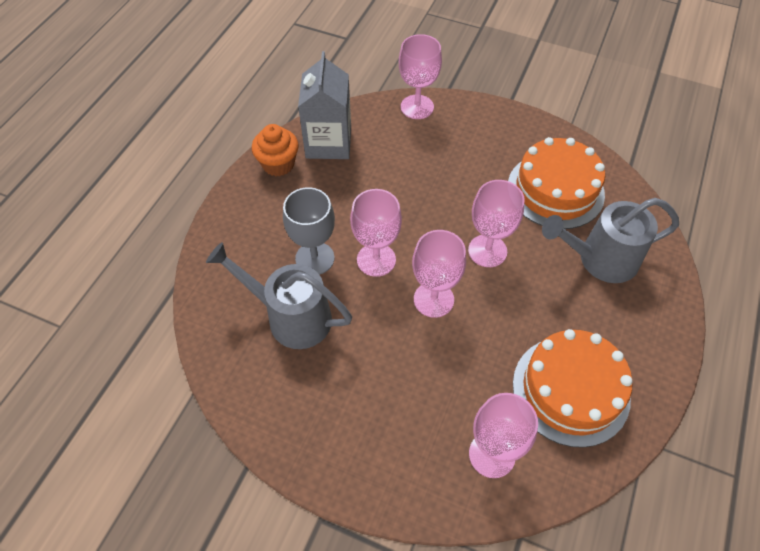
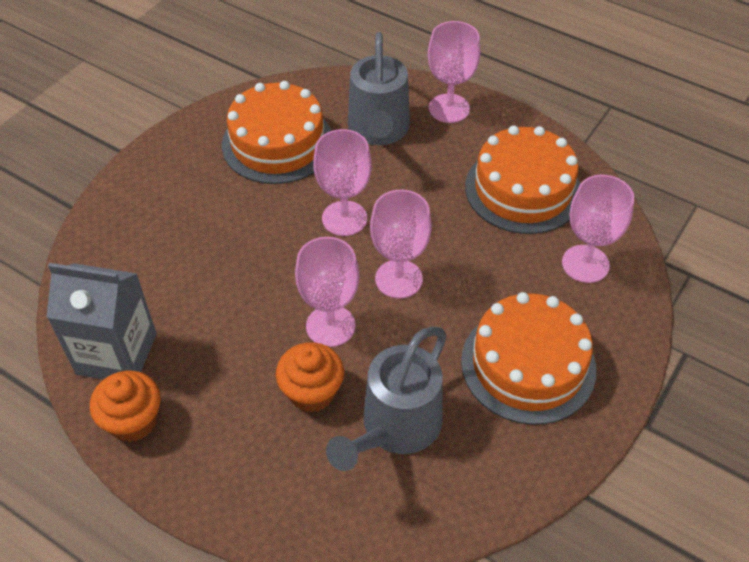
camera: 80 degrees left, 5 degrees down
(315, 258) = (312, 392): grey goblet -> orange cupcake
(365, 409) = (528, 364): none -> orange cake
(417, 107) = (93, 244): pink goblet -> pink goblet (449, 108)

